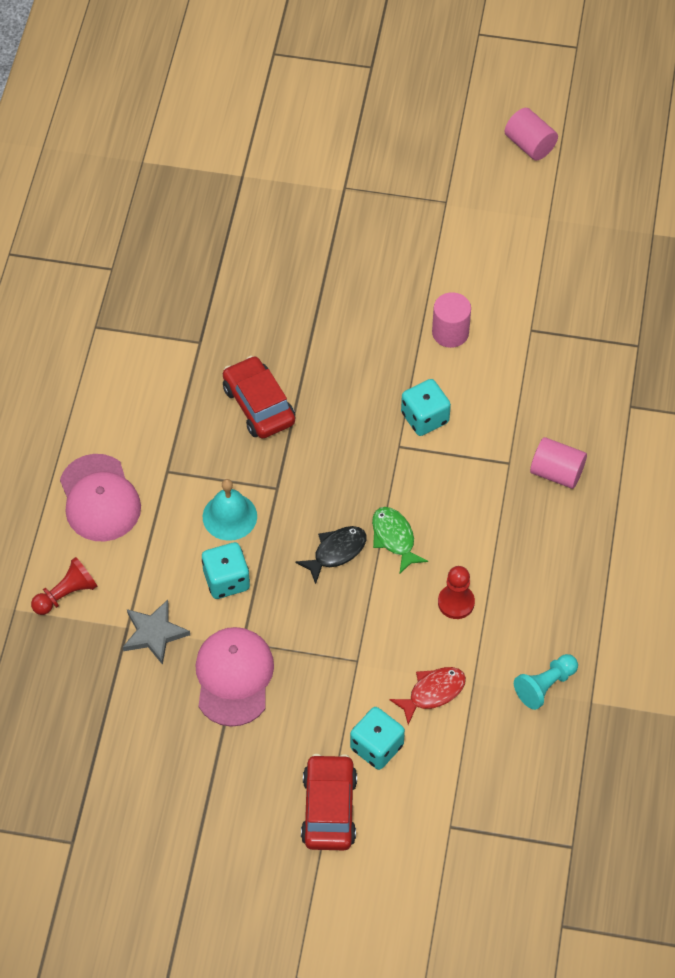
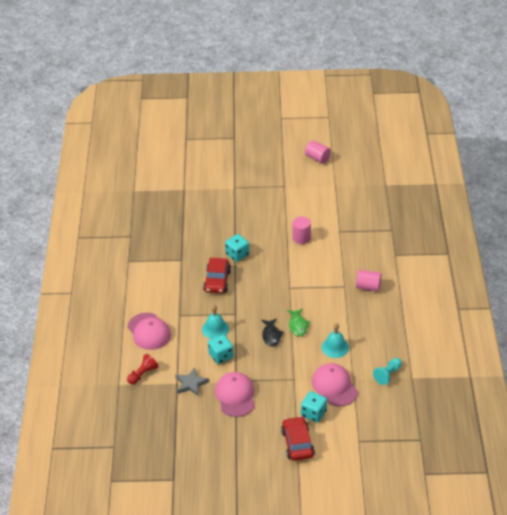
camera: 10 degrees left, 15 degrees down
(259, 405) = (217, 281): red car -> red car turned 135 degrees counterclockwise
(336, 552) = (271, 335): black fish -> black fish turned 135 degrees clockwise
(394, 538) = (298, 325): green fish -> green fish turned 150 degrees counterclockwise
(425, 418) = (299, 274): turquoise dice -> turquoise dice (237, 254)
(433, 693) = (334, 386): red fish -> pink cap
(456, 602) = (335, 347): red pawn -> turquoise bell

